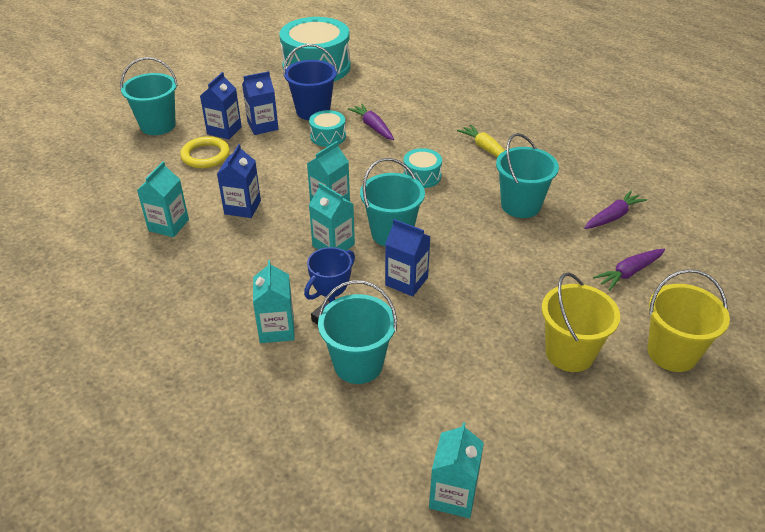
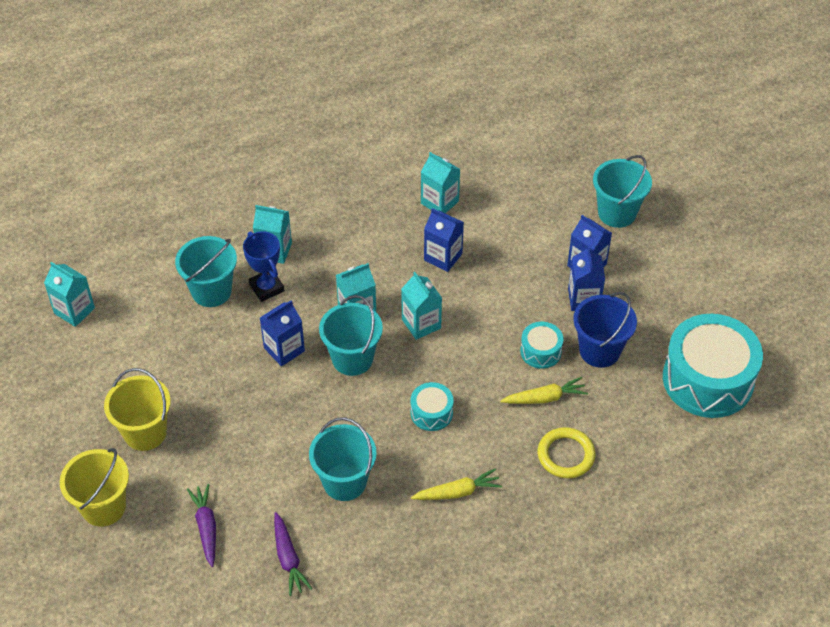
camera: 110 degrees right, 10 degrees up
(205, 155) = (543, 243): yellow ring -> yellow ring (566, 455)
(373, 127) = (545, 398): purple carrot -> yellow carrot

